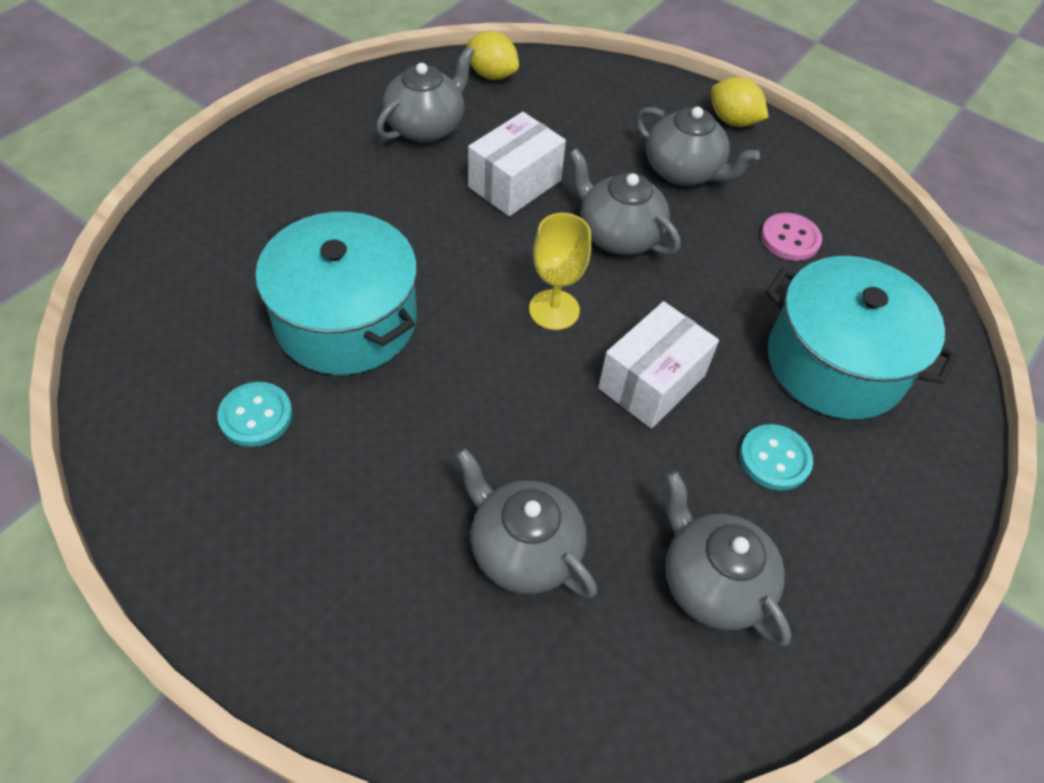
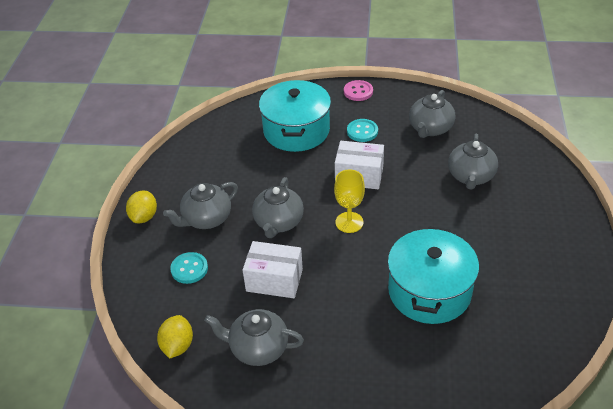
camera: 115 degrees left, 10 degrees down
(256, 416) = (509, 288): turquoise button -> turquoise button (189, 269)
(683, 171) = (206, 219): grey teapot -> grey teapot turned 135 degrees counterclockwise
(790, 239) = (228, 166): pink button -> pink button (358, 91)

